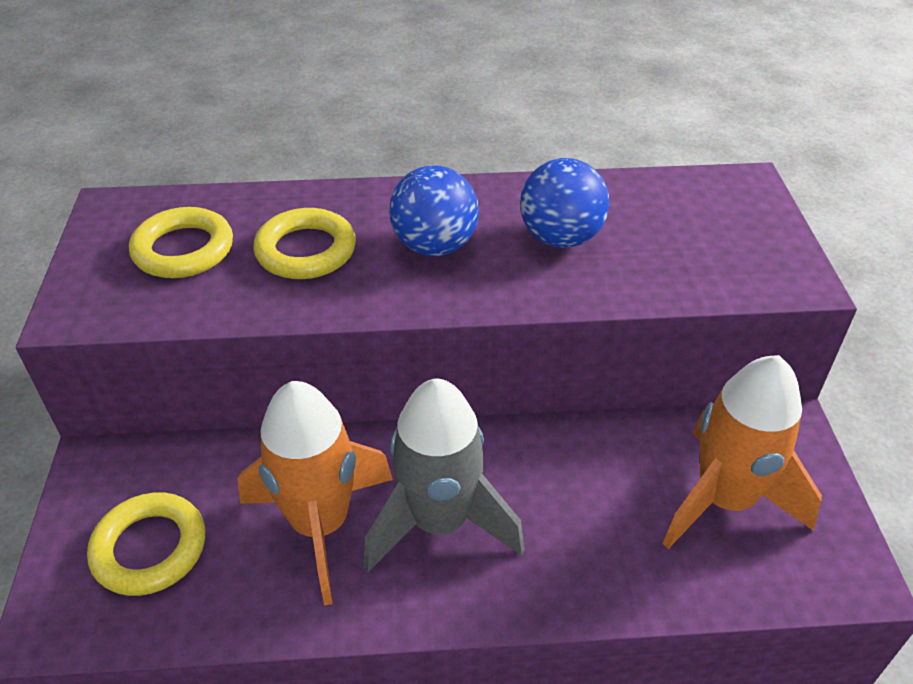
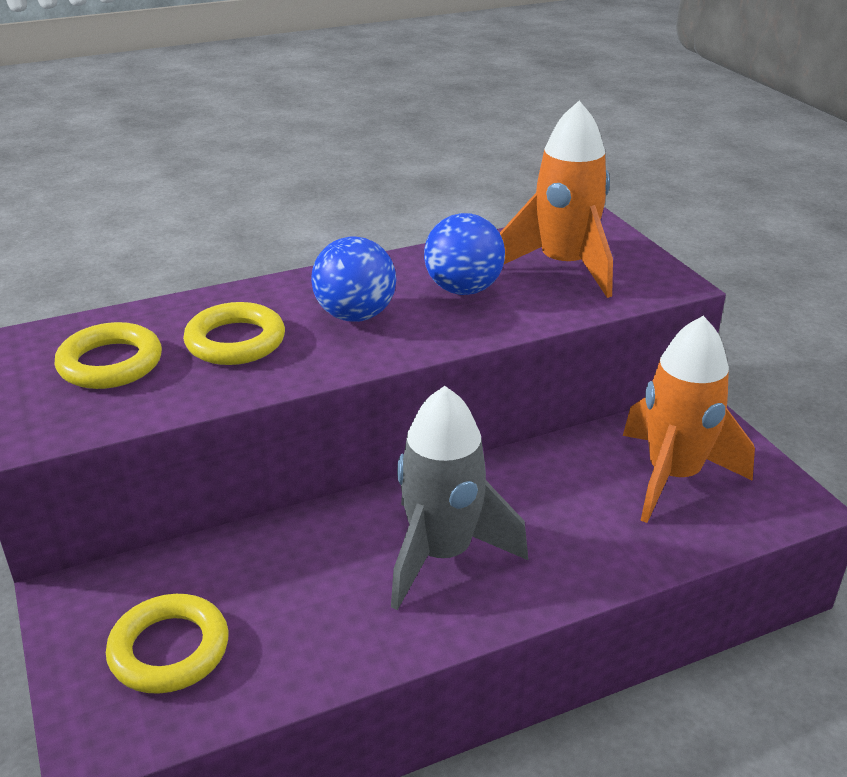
camera: 20 degrees left, 10 degrees down
(320, 524) = (331, 585): orange rocket -> orange rocket (564, 267)

